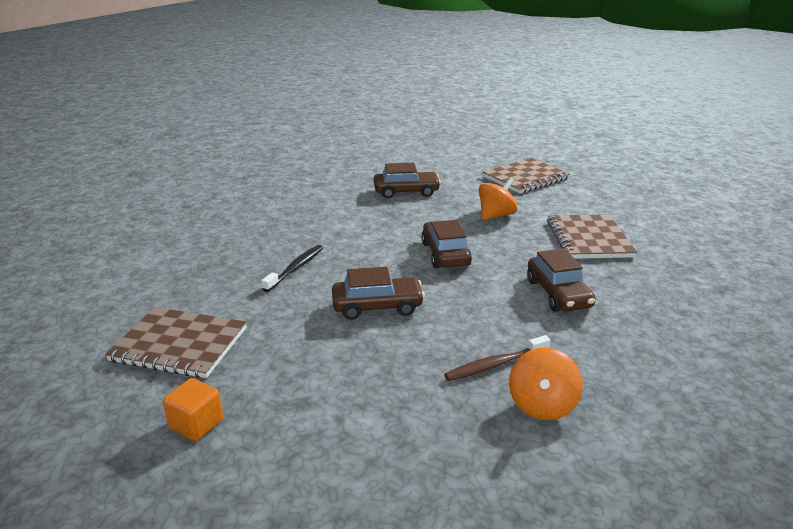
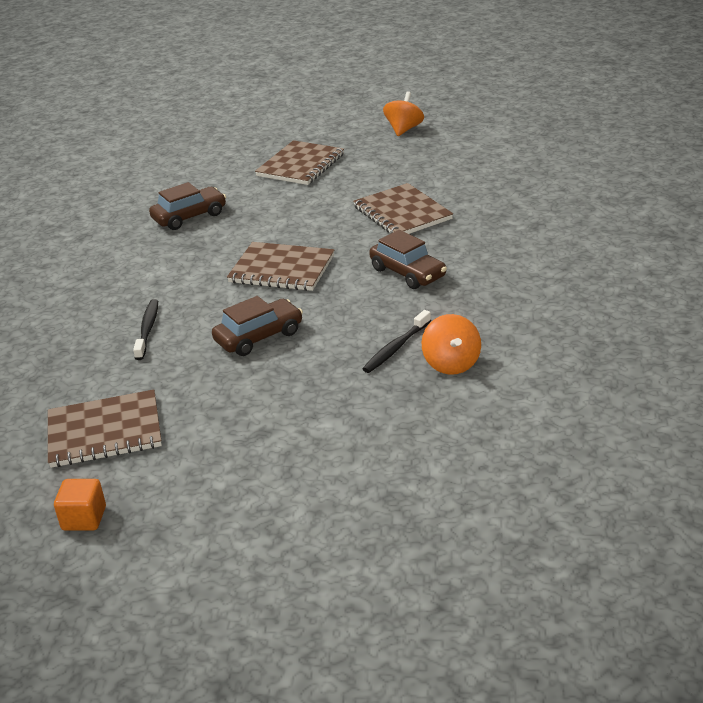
camera: 25 degrees left, 5 degrees up
(196, 424) = (189, 479): orange cube -> orange cube (84, 518)
(445, 254) = (282, 269): brown car -> brown notebook
(495, 365) = (396, 348): brown toothbrush -> black toothbrush
(496, 215) = (301, 215): orange spinning top -> orange spinning top (404, 129)

